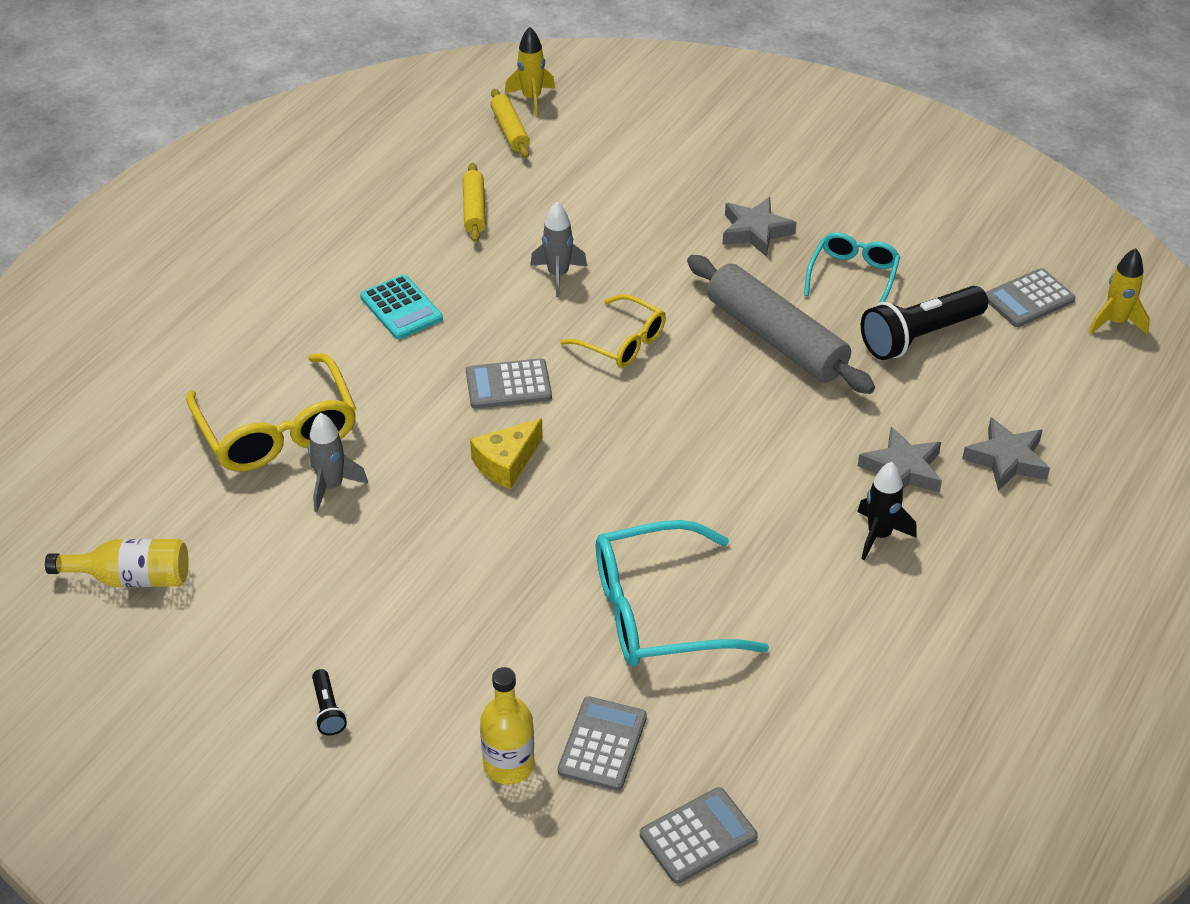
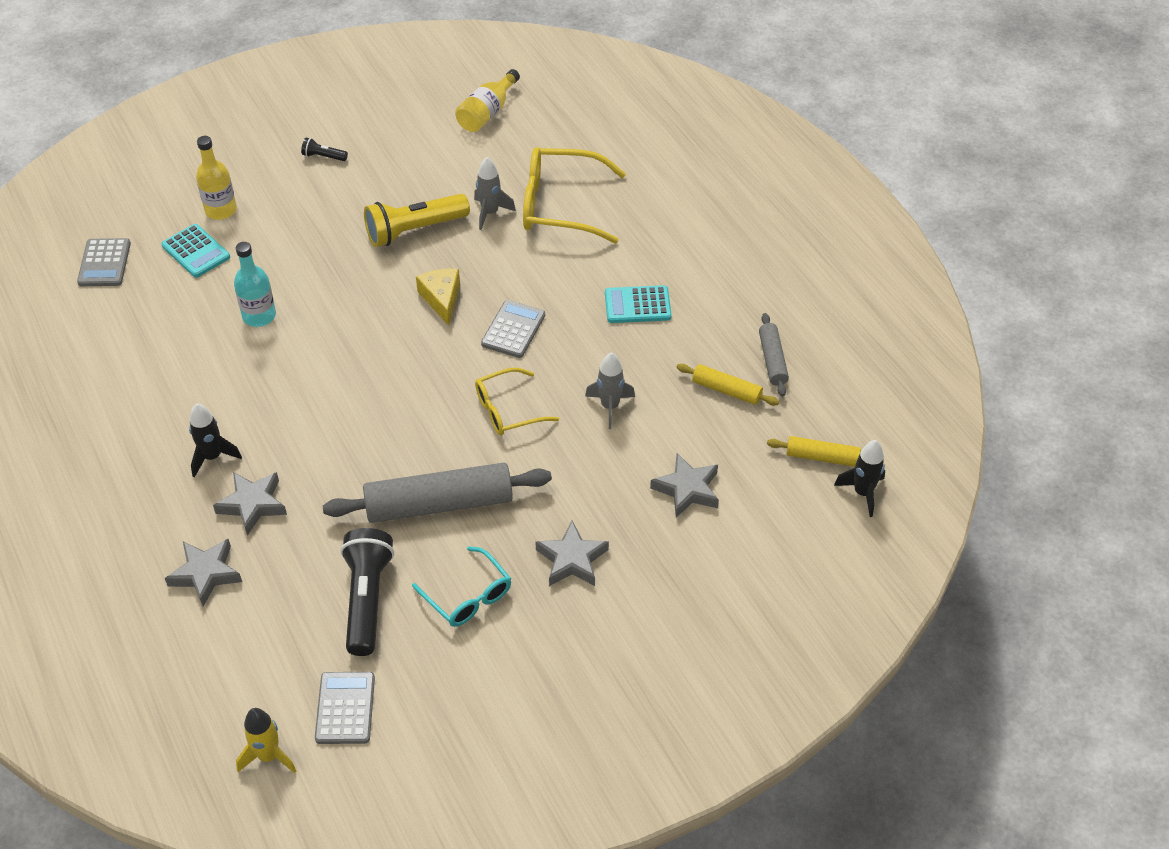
camera: 120 degrees right, 5 degrees up
(410, 194) = (772, 360): none -> grey rolling pin
(410, 542) = (414, 230): none -> yellow flashlight
(532, 98) = (862, 493): yellow rocket -> black rocket
(602, 744) = (196, 251): grey calculator -> turquoise calculator
(616, 193) = (687, 489): none -> grey star
(657, 612) = (259, 316): turquoise glasses -> turquoise bottle

